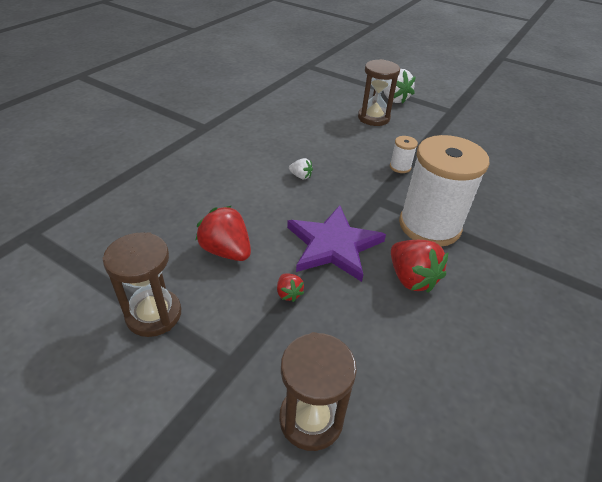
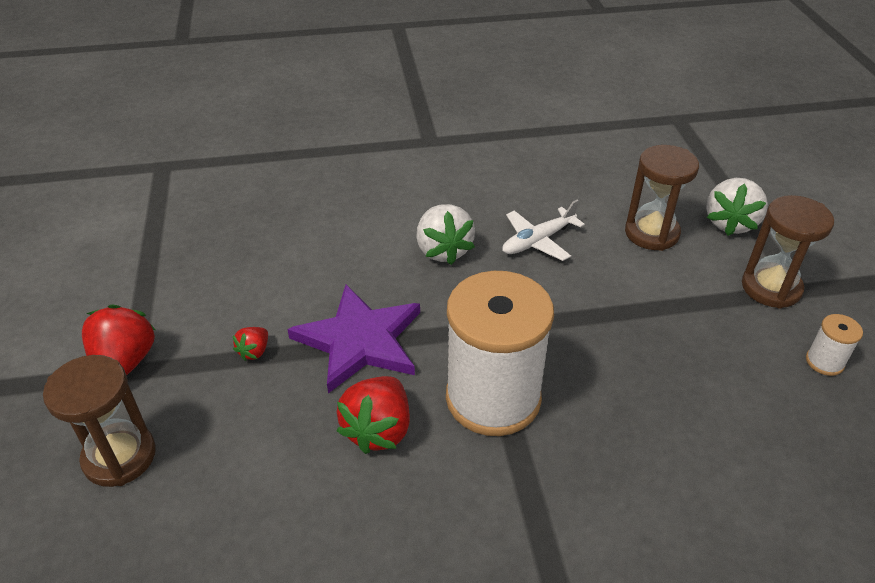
camera: 50 degrees right, 0 degrees up
(154, 314) = (145, 289): brown hourglass -> brown hourglass (771, 288)
(226, 251) = (266, 277): red strawberry -> red strawberry (125, 363)
(301, 176) = (443, 250): white strawberry -> white strawberry, size x1.97
(335, 146) = (538, 241): none -> white plane
(400, 167) = (577, 312): white spool -> white spool (824, 362)

